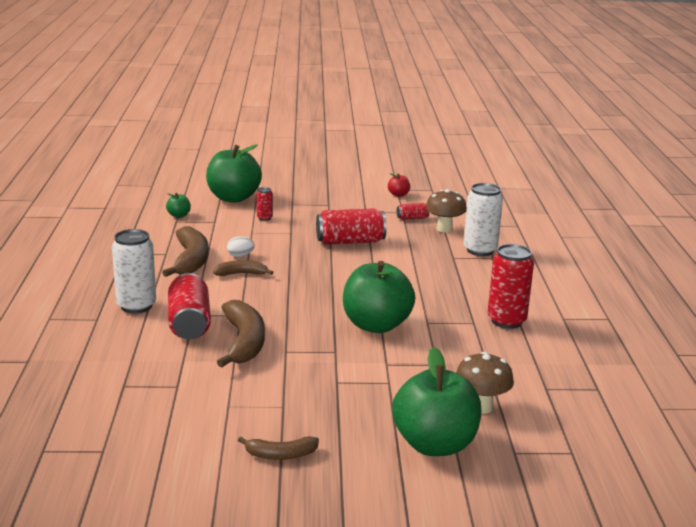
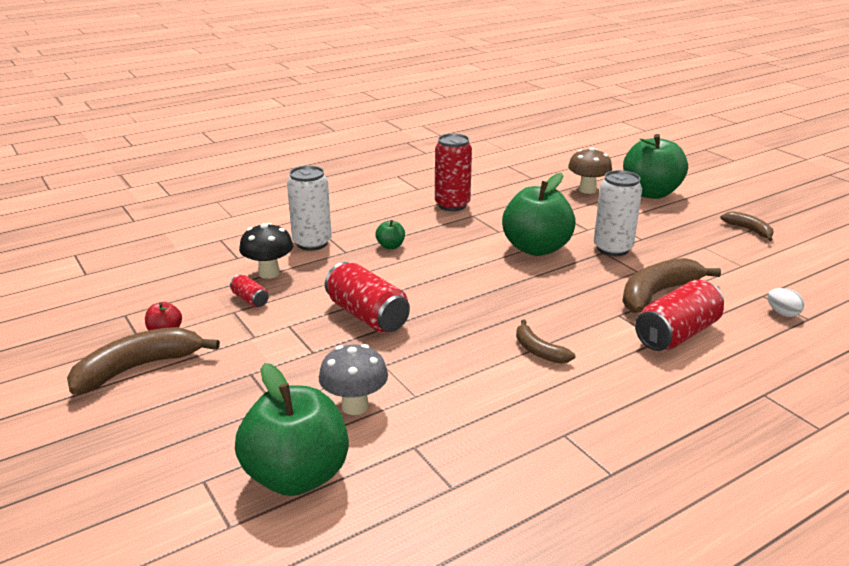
camera: 120 degrees left, 5 degrees up
(136, 306) = (702, 383): white can -> white can (612, 249)
(179, 215) = (428, 497): green apple -> green apple (390, 246)
(190, 260) = (555, 403): brown banana -> brown banana (138, 368)
(240, 256) = (495, 372): white egg -> white egg (782, 313)
(264, 218) = (355, 406): red can -> grey mushroom
(444, 229) = (269, 273): brown mushroom -> black mushroom

